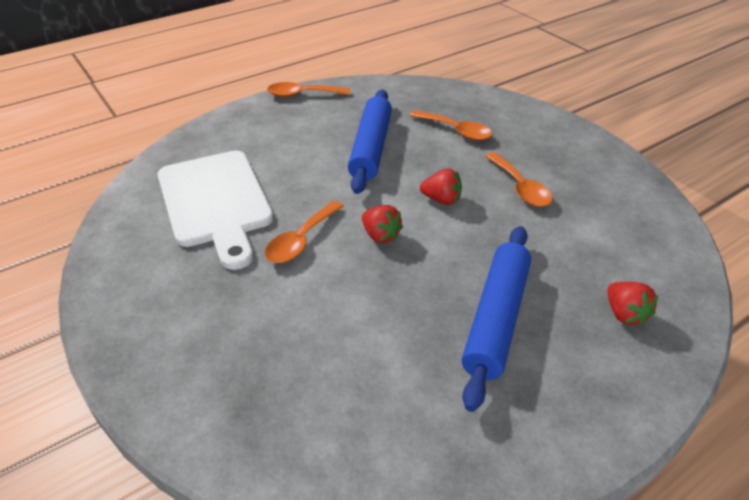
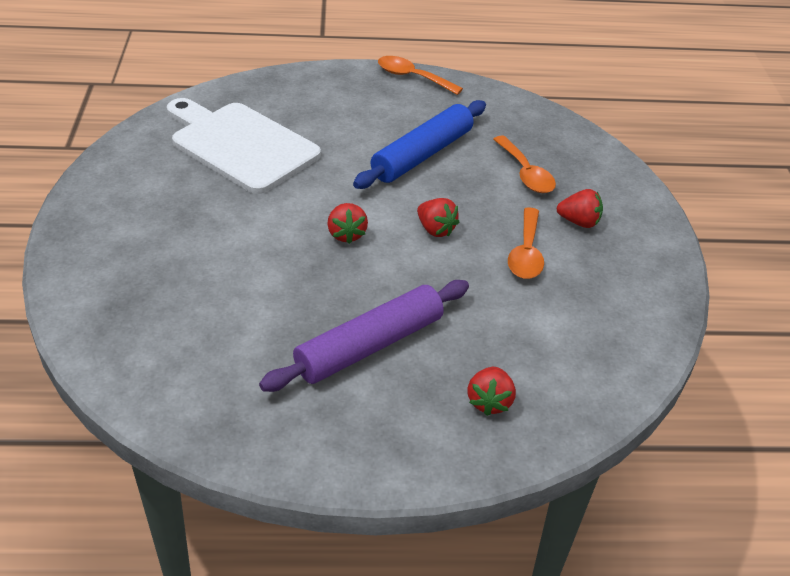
camera: 30 degrees right, 0 degrees up
(216, 202) = (240, 145): white cutting board -> white cutting board turned 120 degrees clockwise
(301, 240) = (276, 207): orange spoon -> none
(496, 319) = (369, 346): blue rolling pin -> purple rolling pin
(527, 149) = (579, 222): none -> red strawberry

